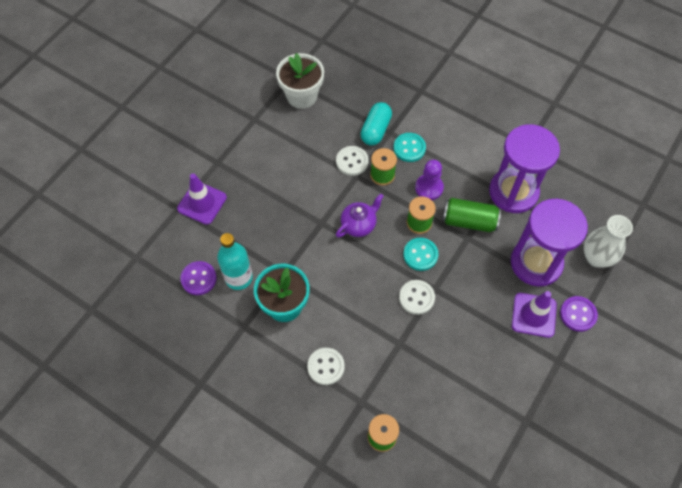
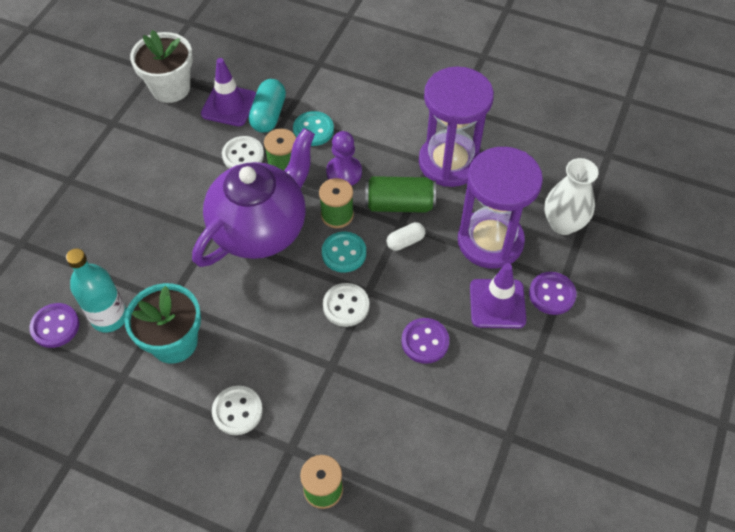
camera: 10 degrees left, 5 degrees down
(202, 203) = (52, 232): purple traffic cone -> purple traffic cone (229, 105)
(359, 225) = (260, 229): purple teapot -> purple teapot, size x2.14
(469, 253) = (405, 241): none -> white capsule
(473, 336) = (425, 341): none -> purple button

